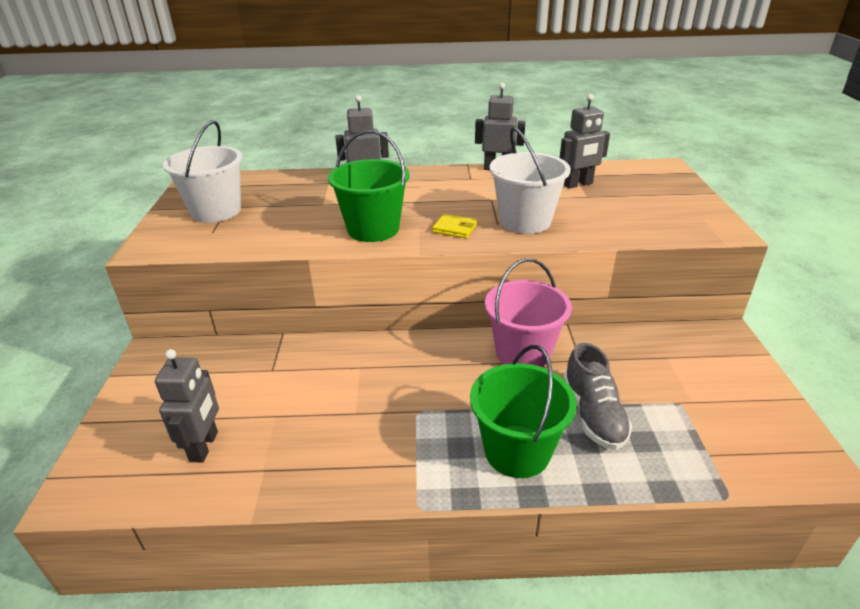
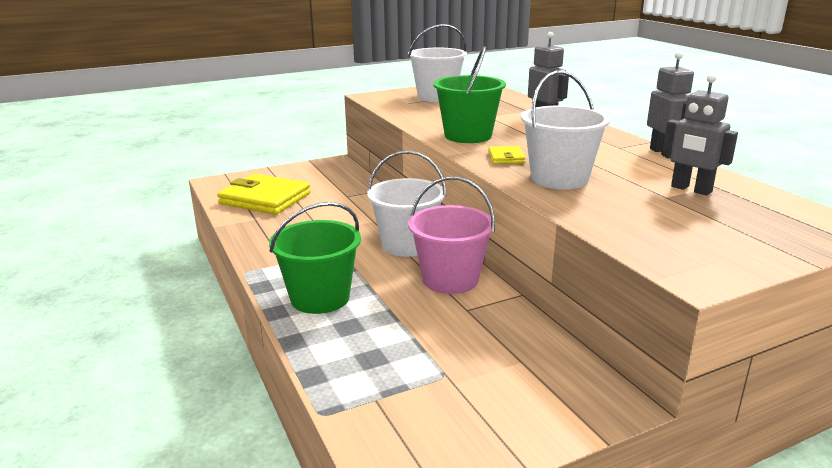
camera: 65 degrees right, 10 degrees down
(204, 446) = (265, 199): grey robot -> yellow wallet
(436, 359) = (407, 245): none -> white bucket
(593, 414) = (390, 326): grey shoe -> none

